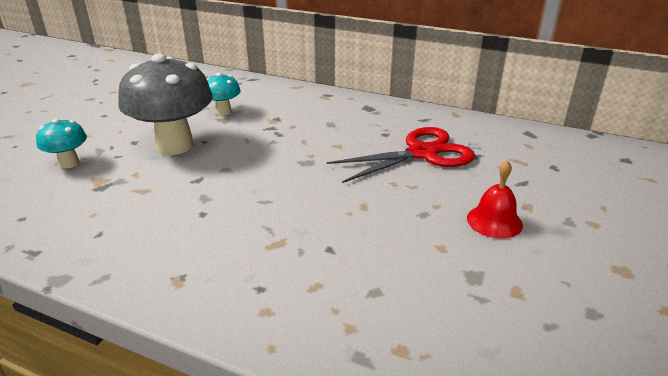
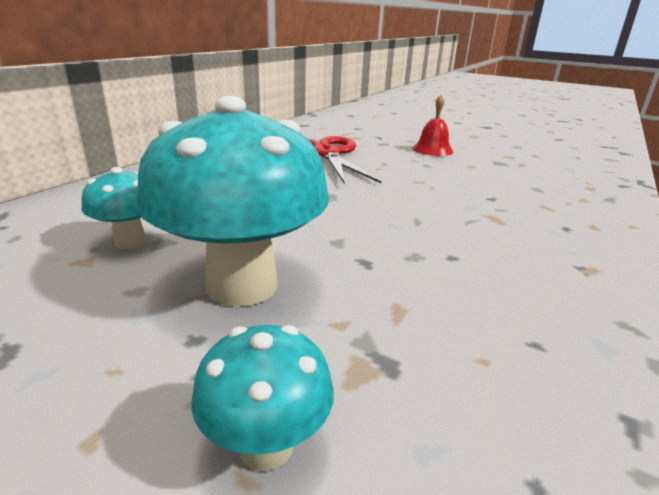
camera: 85 degrees left, 5 degrees down
(175, 146) = (242, 285): grey mushroom -> turquoise mushroom

